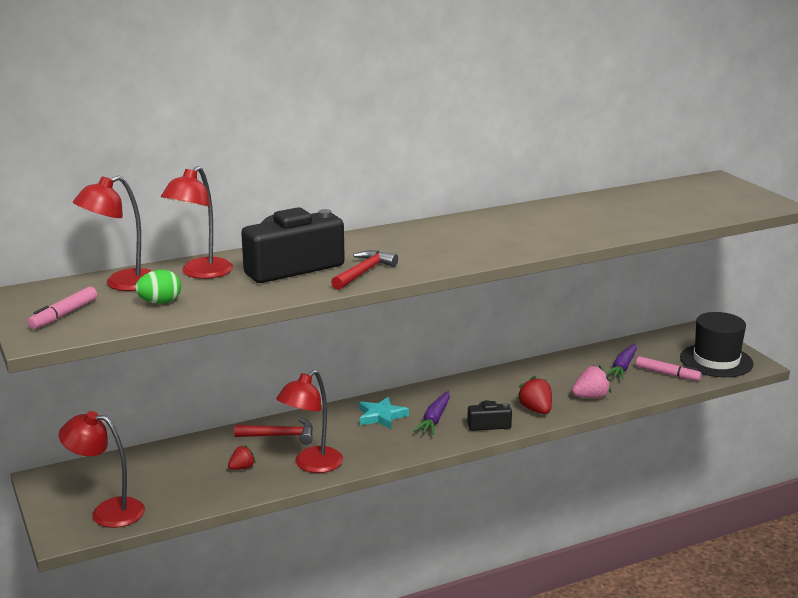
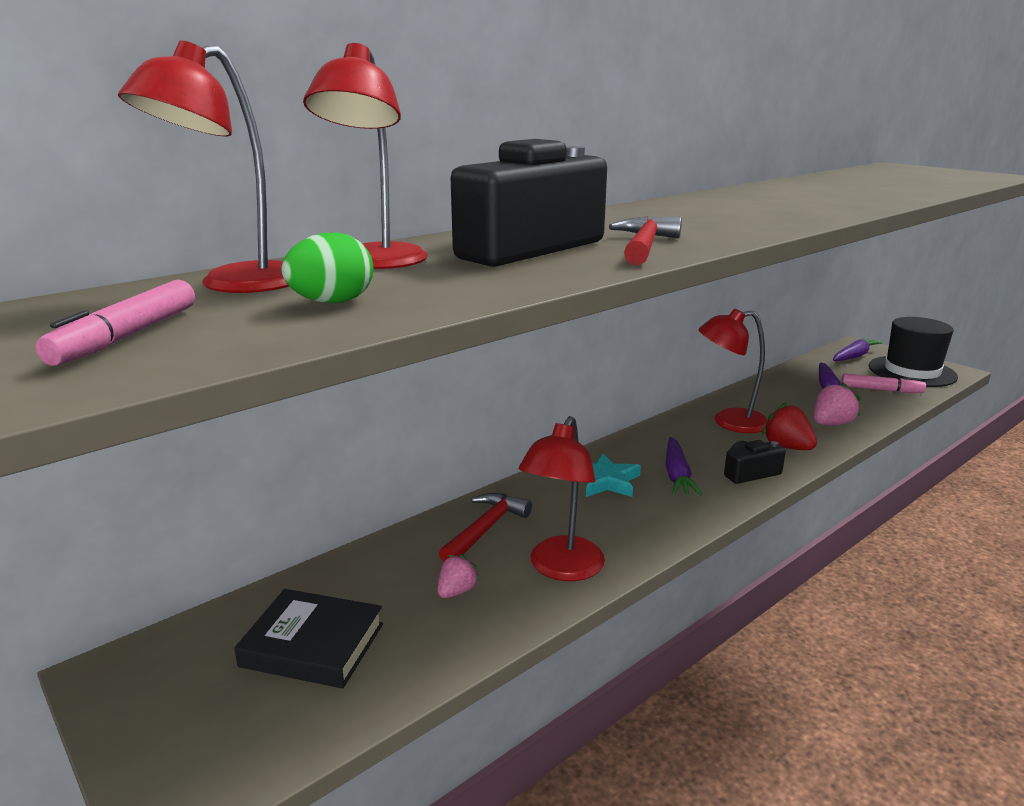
camera: 15 degrees left, 0 degrees up
(107, 511) = (252, 725): red lamp -> red lamp (729, 422)
(150, 482) = (313, 645): none -> black book
(242, 468) = (456, 591): red strawberry -> pink strawberry
(280, 436) = (485, 529): red hammer -> red hammer turned 45 degrees counterclockwise
(682, 340) = (854, 356): none -> purple carrot

